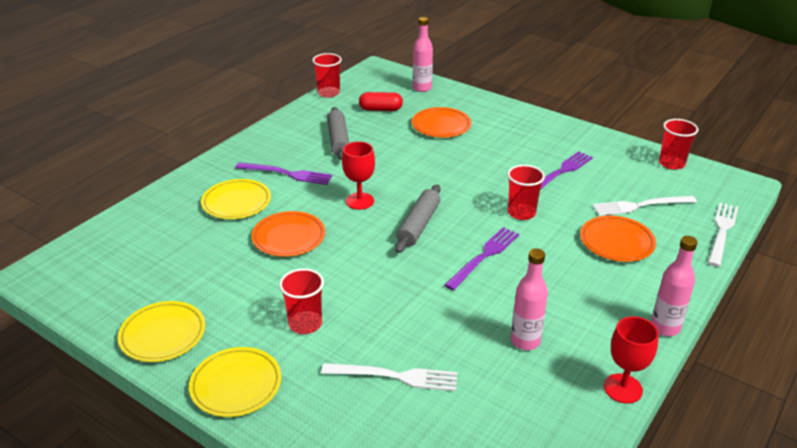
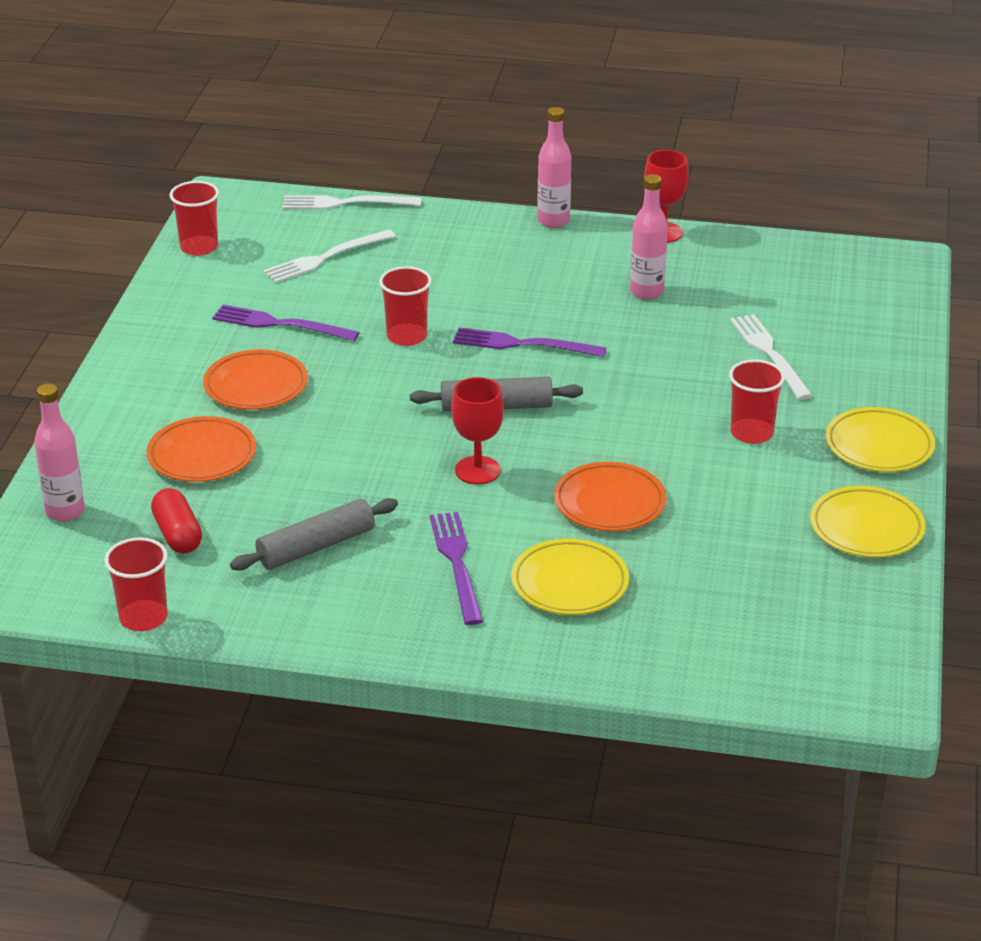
camera: 115 degrees left, 0 degrees up
(616, 242) = (421, 264): orange plate -> orange plate (256, 386)
(640, 206) = (325, 258): white fork -> white fork turned 90 degrees clockwise

